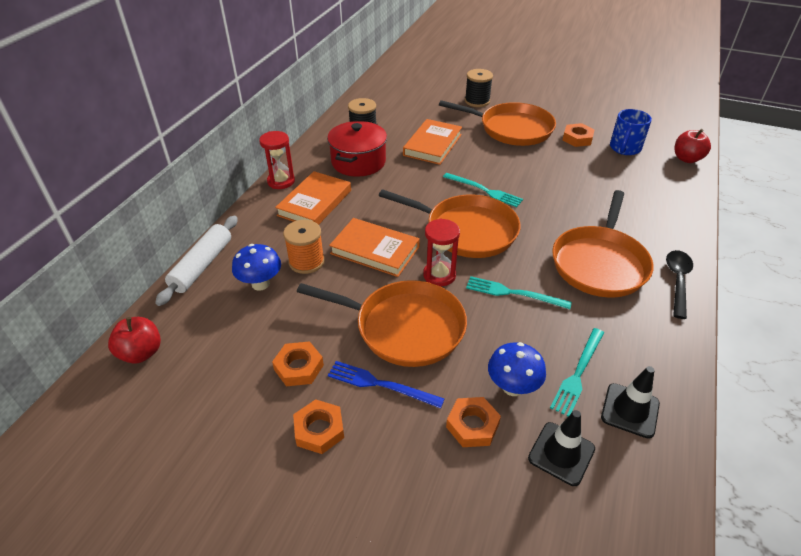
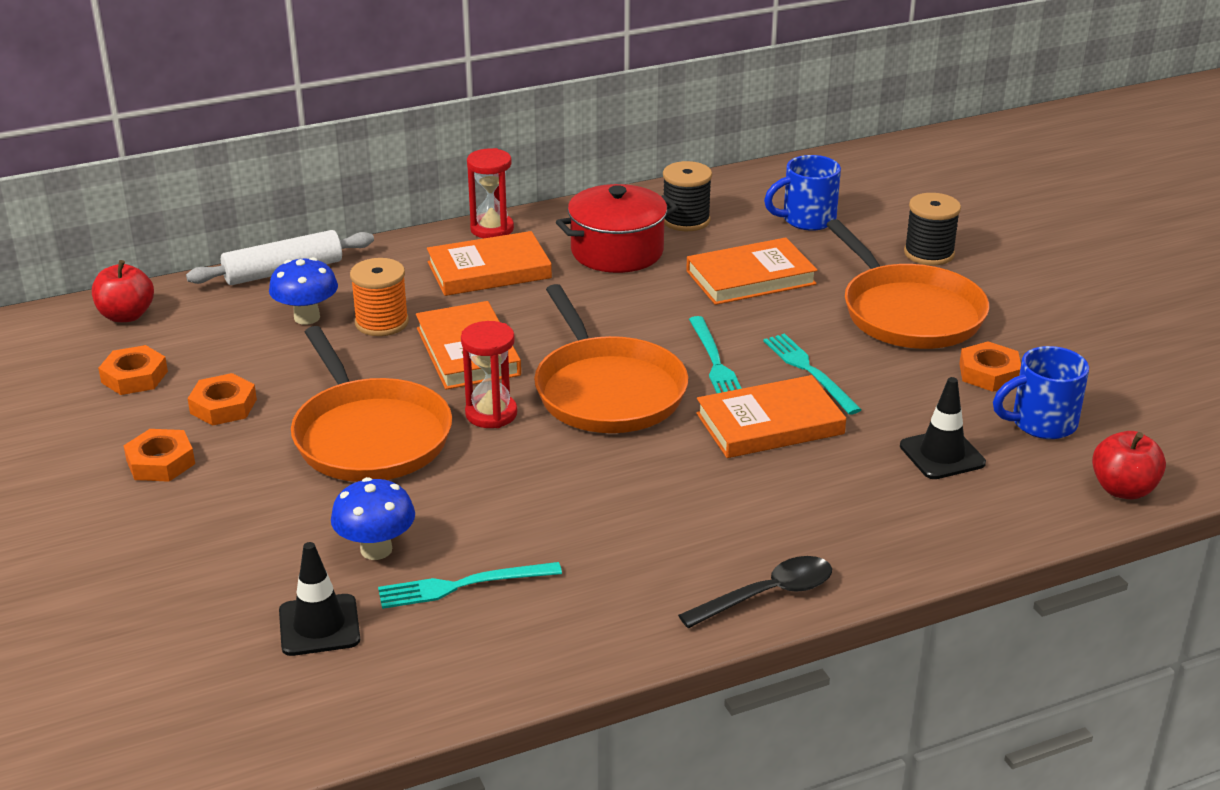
camera: 45 degrees right, 10 degrees down
(380, 384) = (265, 465): blue fork -> none
(410, 109) = (806, 220): none -> blue mug
(472, 425) = (284, 549): orange nut -> orange nut (134, 377)
(513, 293) = (538, 479): turquoise fork -> turquoise fork (809, 371)
(549, 205) = (769, 423): none -> orange book
(600, 263) = (703, 517): orange pan -> none
(630, 410) = (451, 648): black traffic cone -> black traffic cone (942, 455)

